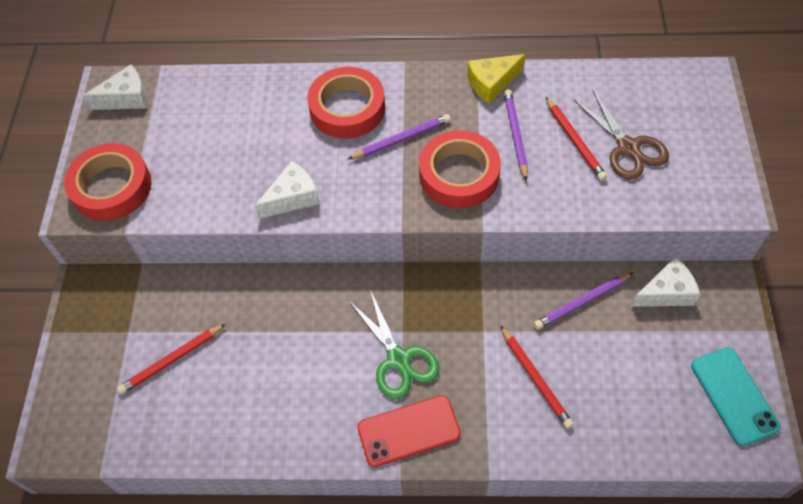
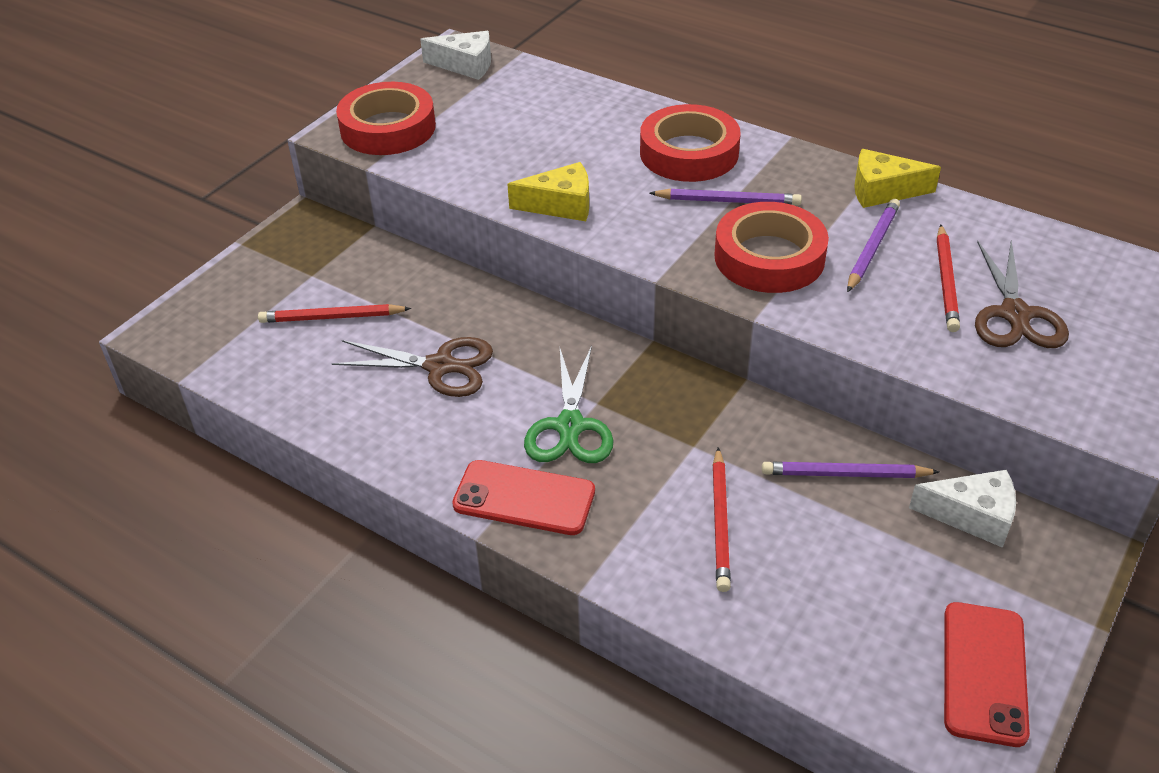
camera: 30 degrees right, 15 degrees down
(279, 359) = (440, 366): none -> brown scissors
(292, 198) = (561, 205): white cheese -> yellow cheese
(734, 396) = (984, 673): turquoise phone -> red phone

